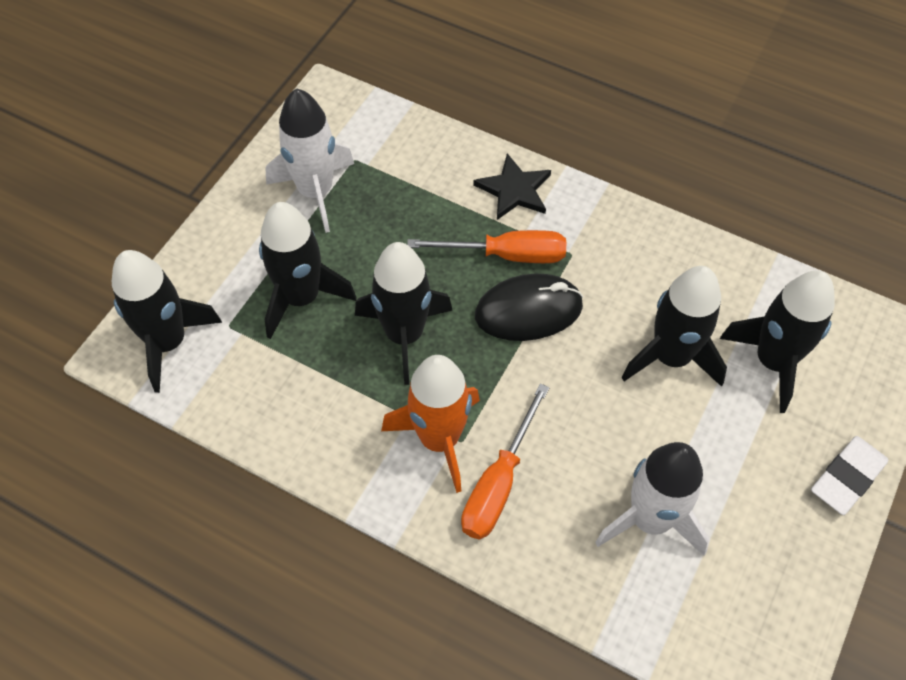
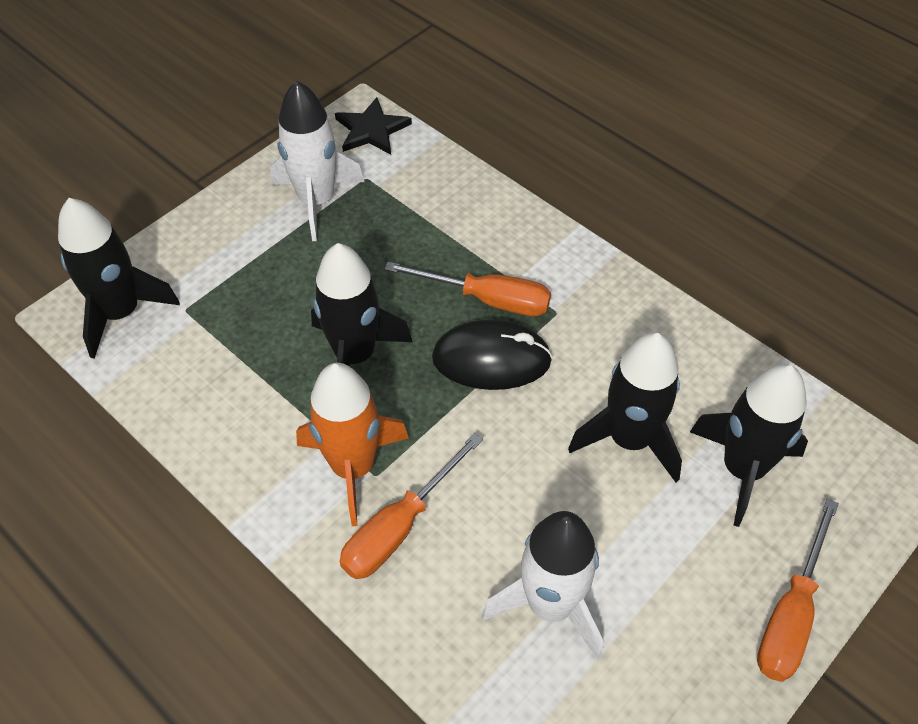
camera: 15 degrees right, 5 degrees down
(301, 297) = (265, 298): black rocket -> none
(514, 190) = (518, 238): black star -> black star (371, 130)
(847, 477) = (790, 614): white eraser -> orange screwdriver

